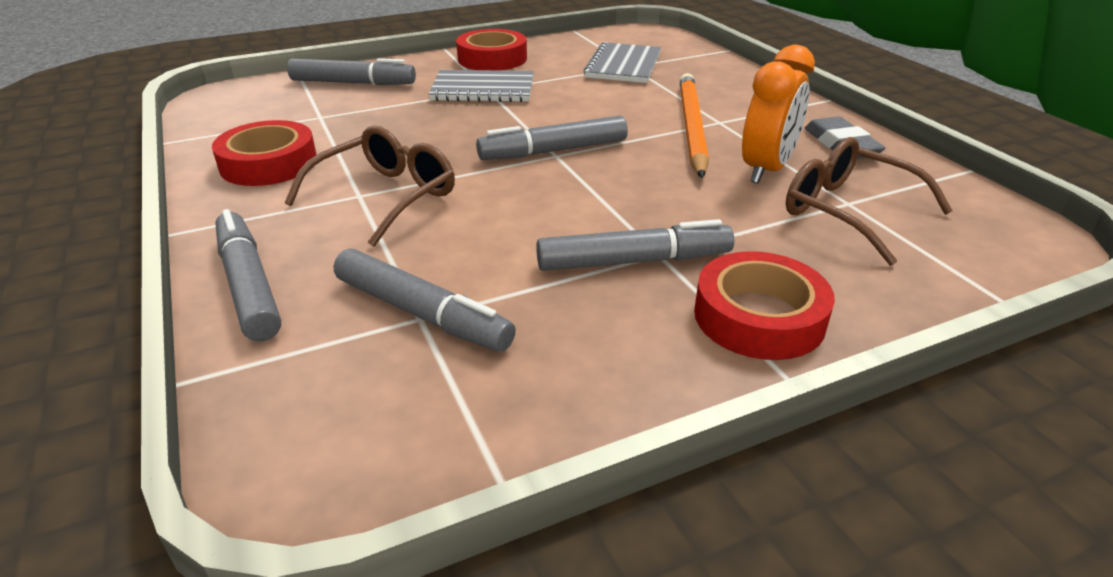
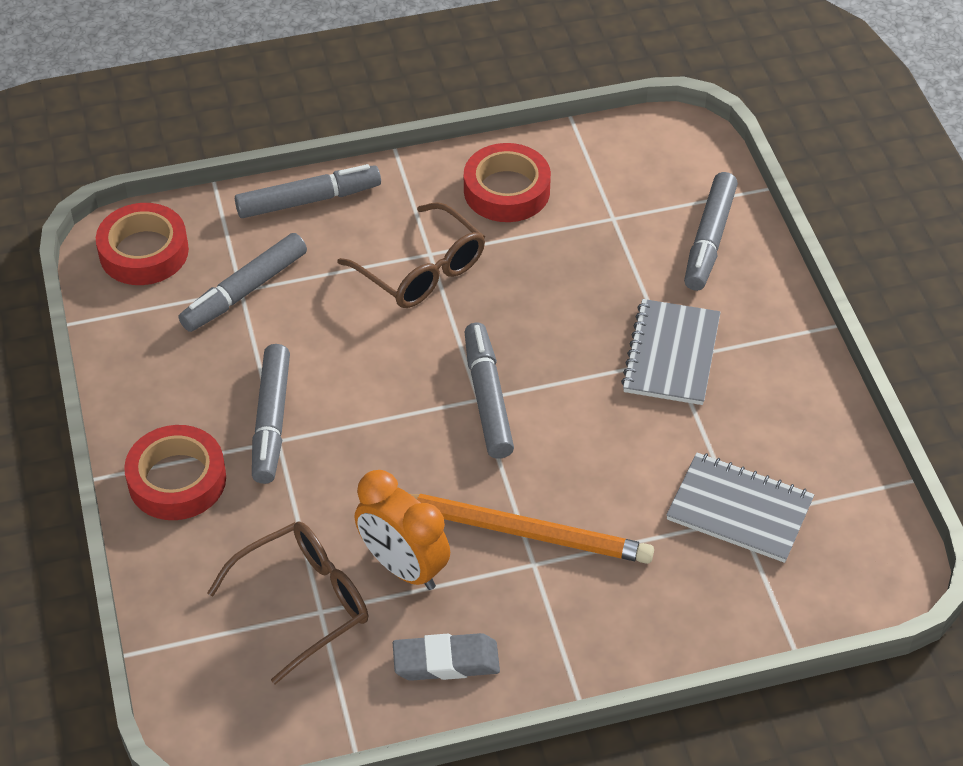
camera: 100 degrees right, 15 degrees up
(492, 59) = (783, 372): red tape -> red tape (144, 252)

